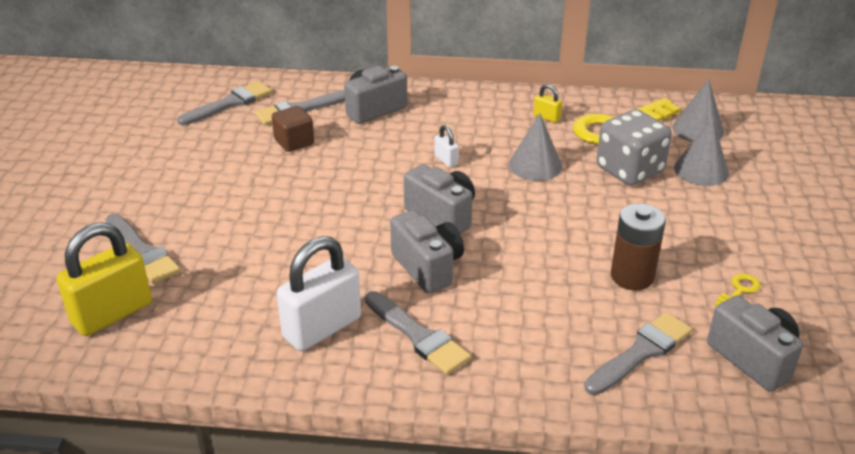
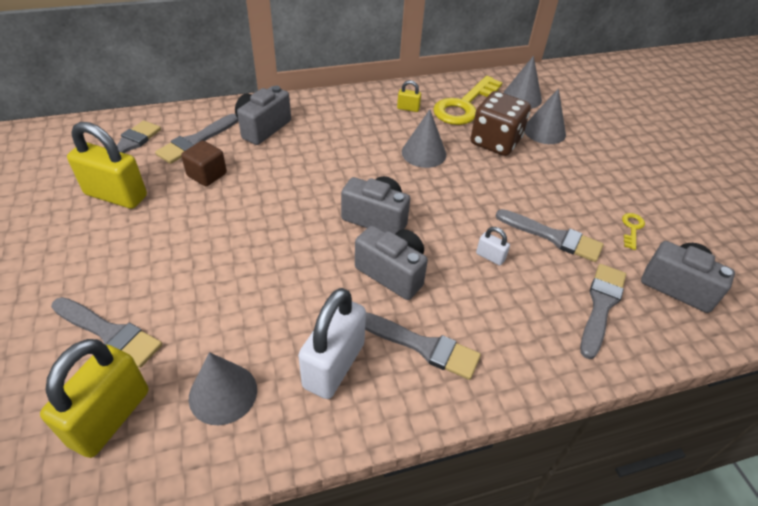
camera: 25 degrees left, 10 degrees up
(202, 143) = (116, 195): none -> yellow padlock
(211, 322) = (223, 393): none -> grey cone
(446, 160) = (350, 164): white padlock -> white padlock (490, 257)
(629, 170) = (495, 142): grey dice -> brown dice
(632, 276) = (553, 237): brown battery -> grey brush

